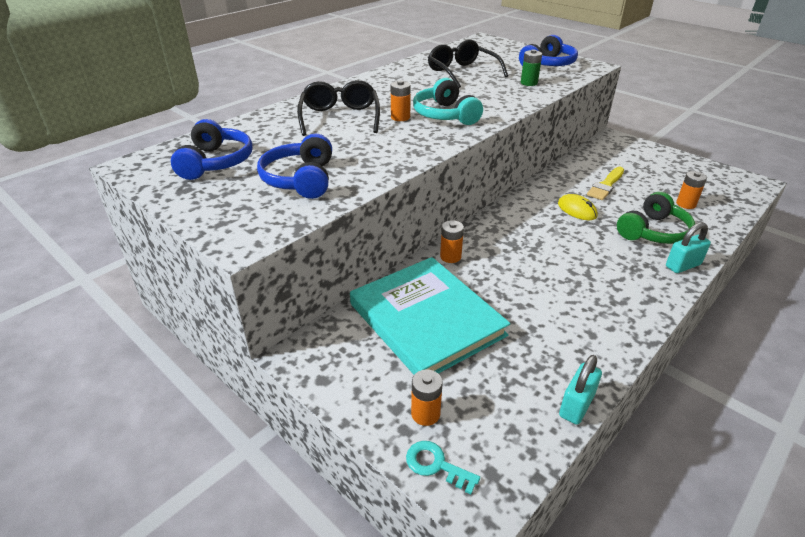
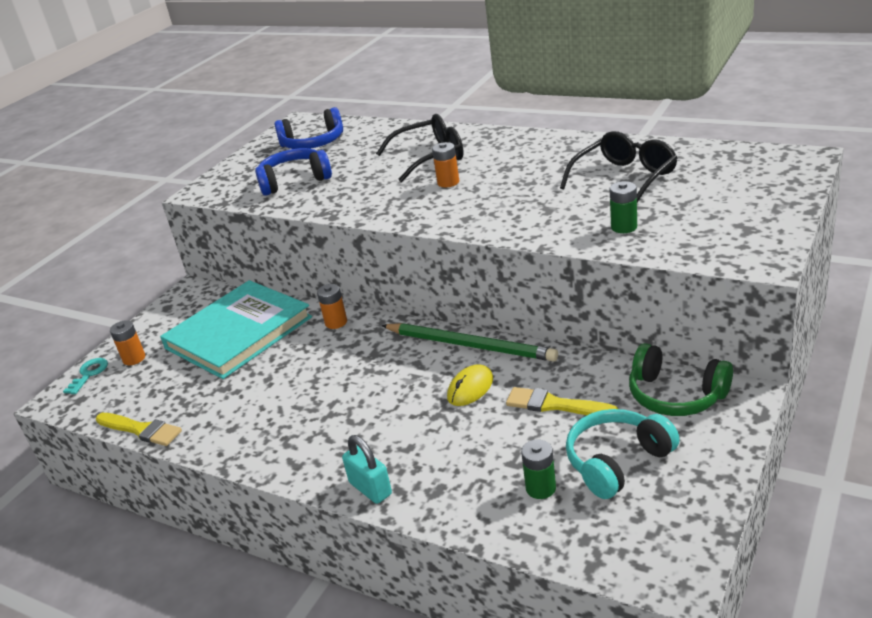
camera: 80 degrees right, 5 degrees down
(445, 115) = (469, 202): turquoise headphones -> turquoise headphones (617, 461)
(524, 202) = (470, 345): none -> green pencil
(548, 64) = (726, 226): blue headphones -> none
(576, 406) = (141, 430): turquoise padlock -> yellow brush
(653, 232) = (443, 459): green headphones -> green headphones (675, 395)
(686, 204) = (540, 488): orange battery -> green battery

